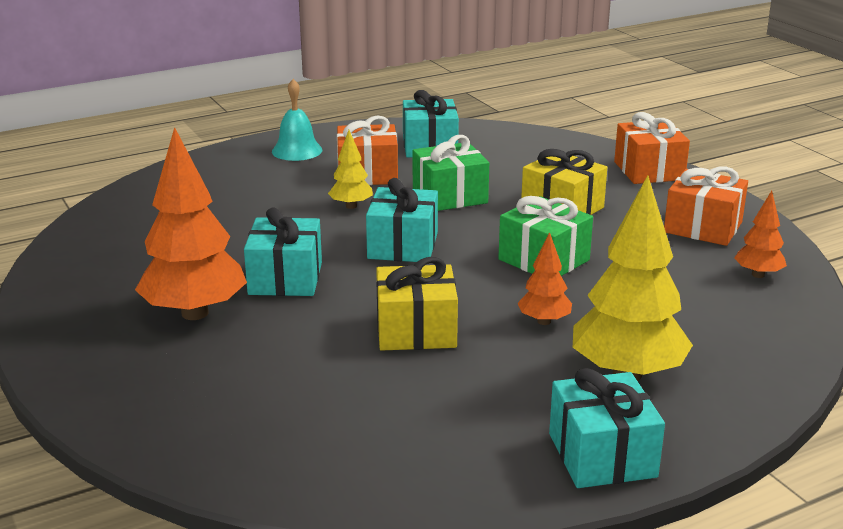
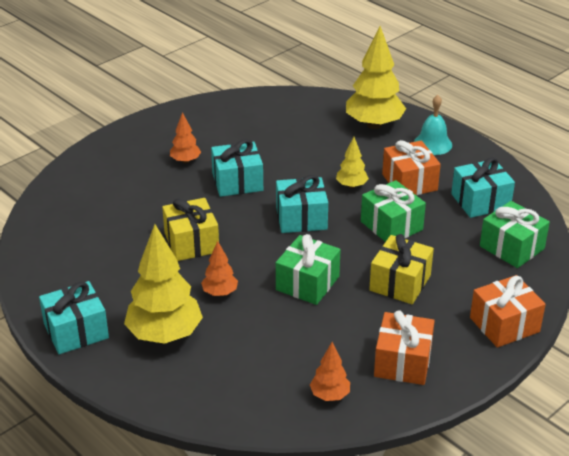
camera: 75 degrees right, 10 degrees up
(195, 313) = (185, 161): orange tree -> orange tree, size x0.50
(224, 174) = (374, 125): none -> yellow tree
(521, 146) = (512, 247): none -> green gift

